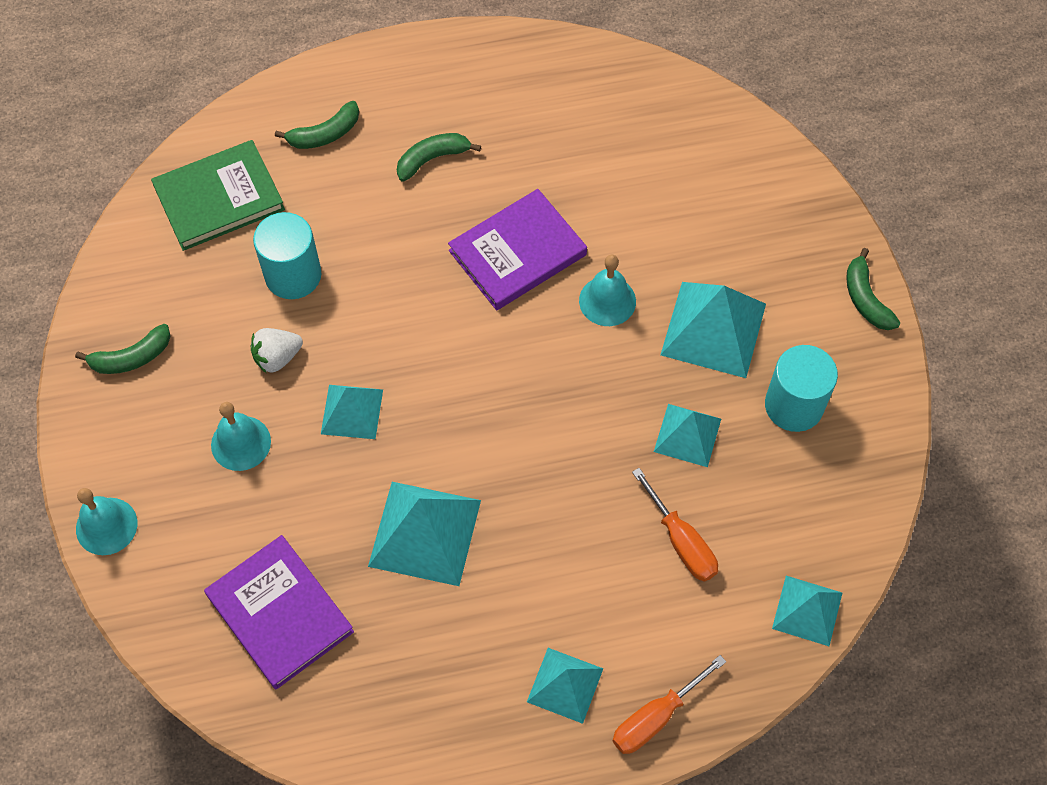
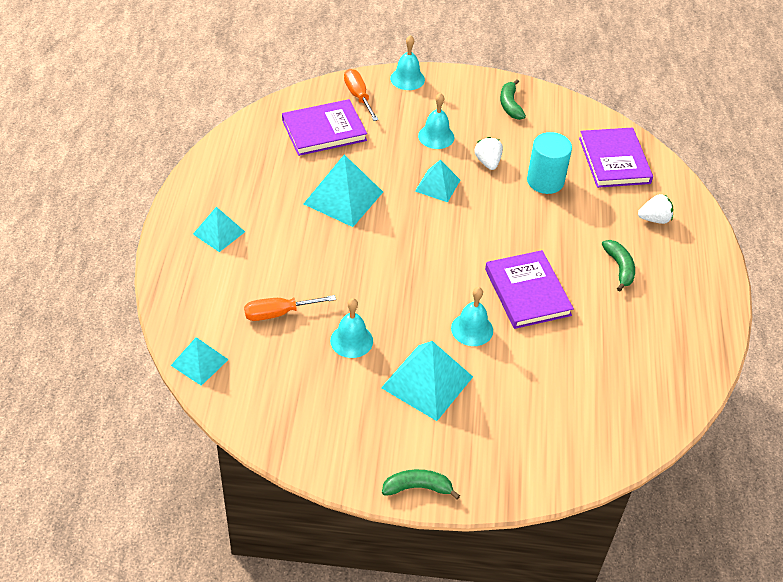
camera: 105 degrees right, 15 degrees down
(219, 198) = (614, 160): green book -> purple book
(325, 134) = (654, 219): green banana -> white strawberry
(655, 717) = (177, 266): orange screwdriver -> orange screwdriver (358, 96)
(687, 435) = (351, 340): turquoise pyramid -> turquoise bell
(794, 405) = (347, 408): turquoise cylinder -> none

